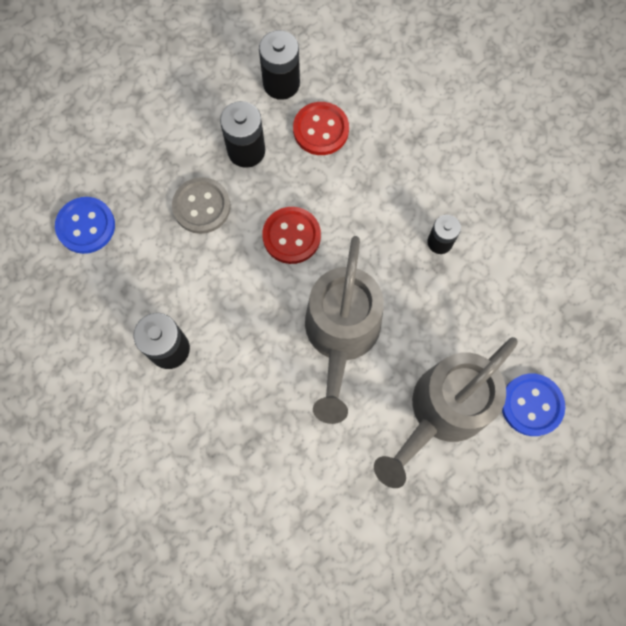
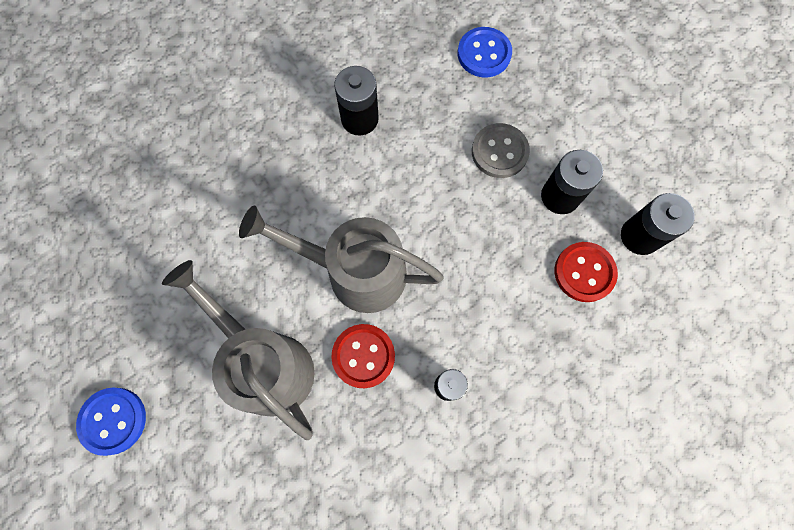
camera: 95 degrees right, 0 degrees up
(291, 236) = (463, 233): red button -> red button (363, 356)
(531, 405) = (258, 461): blue button -> blue button (113, 420)

